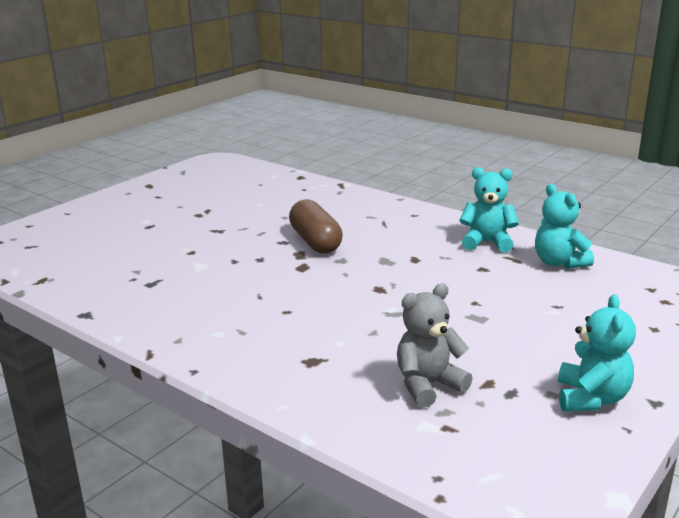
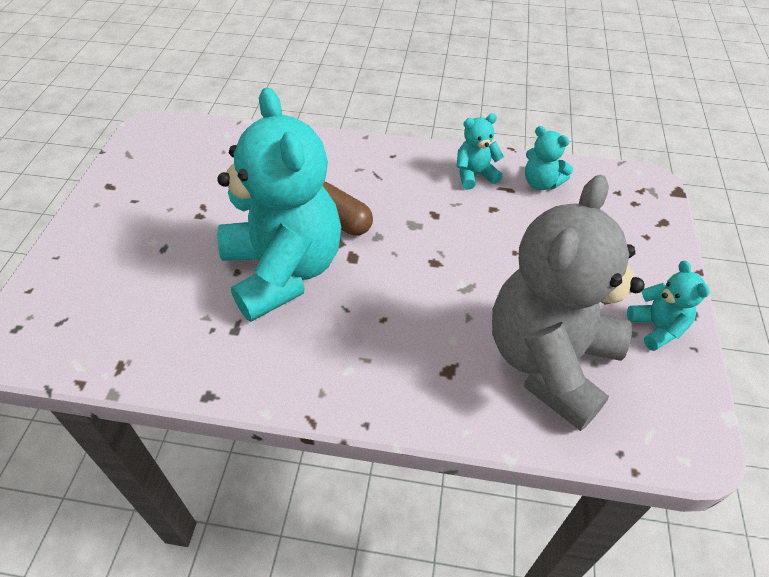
camera: 30 degrees left, 25 degrees up
(231, 260) = (283, 271): none -> turquoise teddy bear
(428, 385) = (549, 361): grey teddy bear -> grey teddy bear, size x2.39

